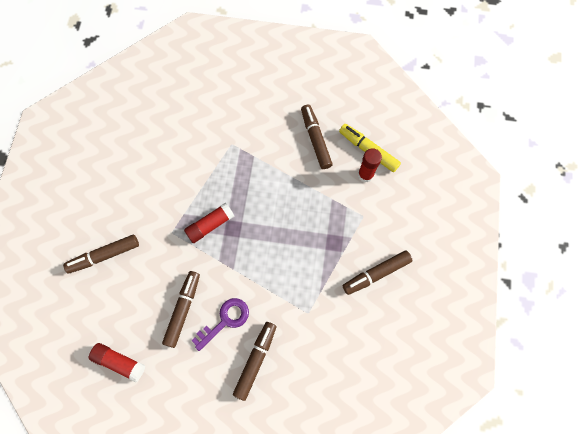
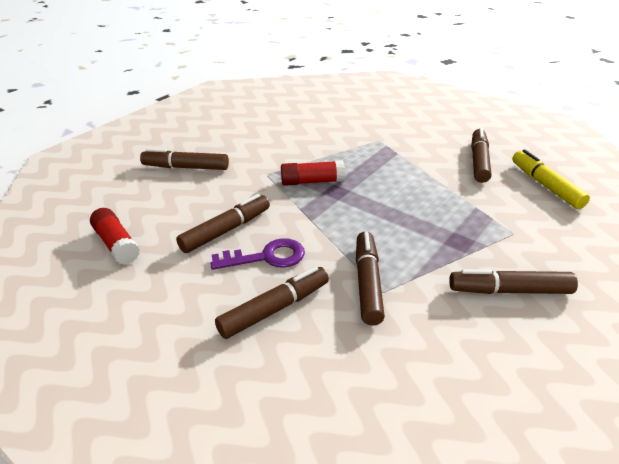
camera: 30 degrees right, 35 degrees down
(297, 310) = (368, 283): none -> brown marker
(365, 175) = (533, 202): red glue stick -> none

